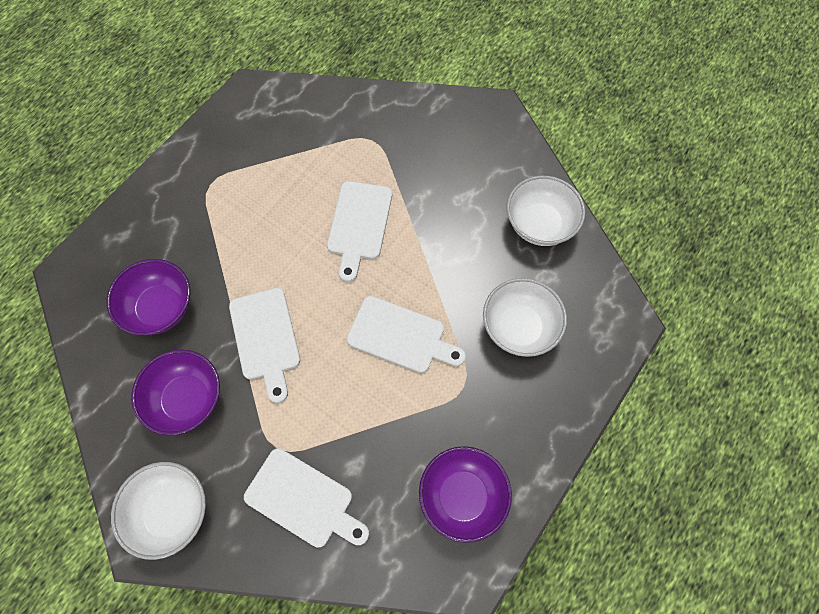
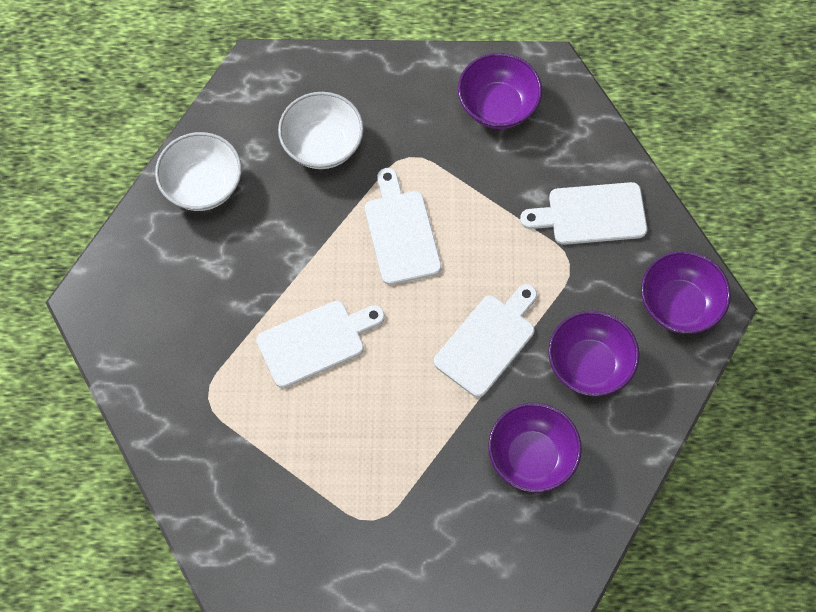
camera: 125 degrees left, 0 degrees up
(171, 512) = (679, 305): white bowl -> purple bowl
(304, 500) = (591, 214): white cutting board -> white cutting board turned 90 degrees counterclockwise

